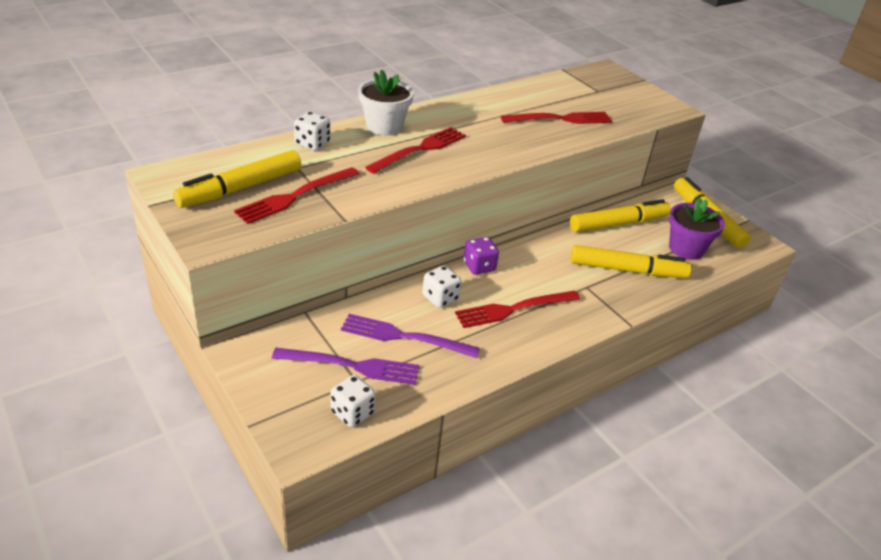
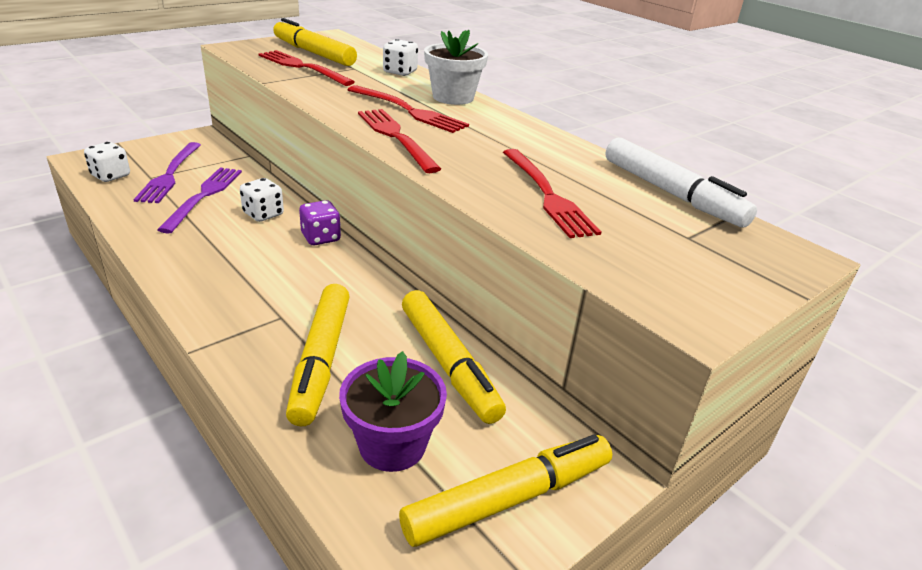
camera: 85 degrees right, 5 degrees down
(512, 309) = (238, 256): red fork -> red fork (395, 137)
(547, 82) = (671, 193): none -> white marker

